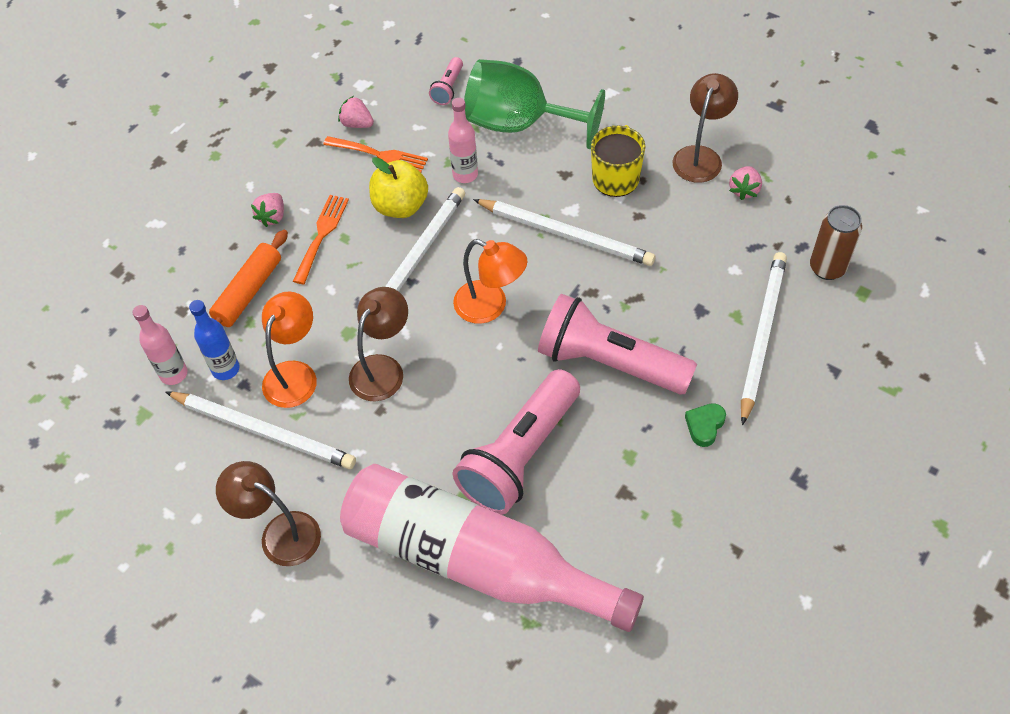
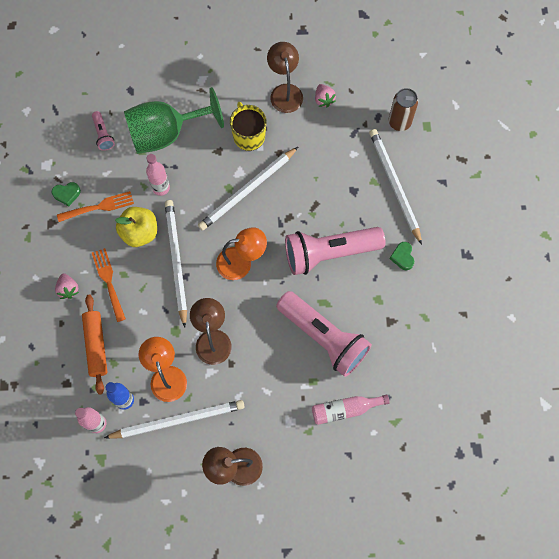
camera: 40 degrees left, 15 degrees up
(357, 124) = (67, 194): pink strawberry -> green heart
(474, 560) = (345, 409): pink bottle -> pink bottle, size x0.42
(519, 455) = (323, 337): pink flashlight -> pink flashlight turned 45 degrees counterclockwise
(565, 234) = (248, 190): white pencil -> white pencil turned 150 degrees clockwise

